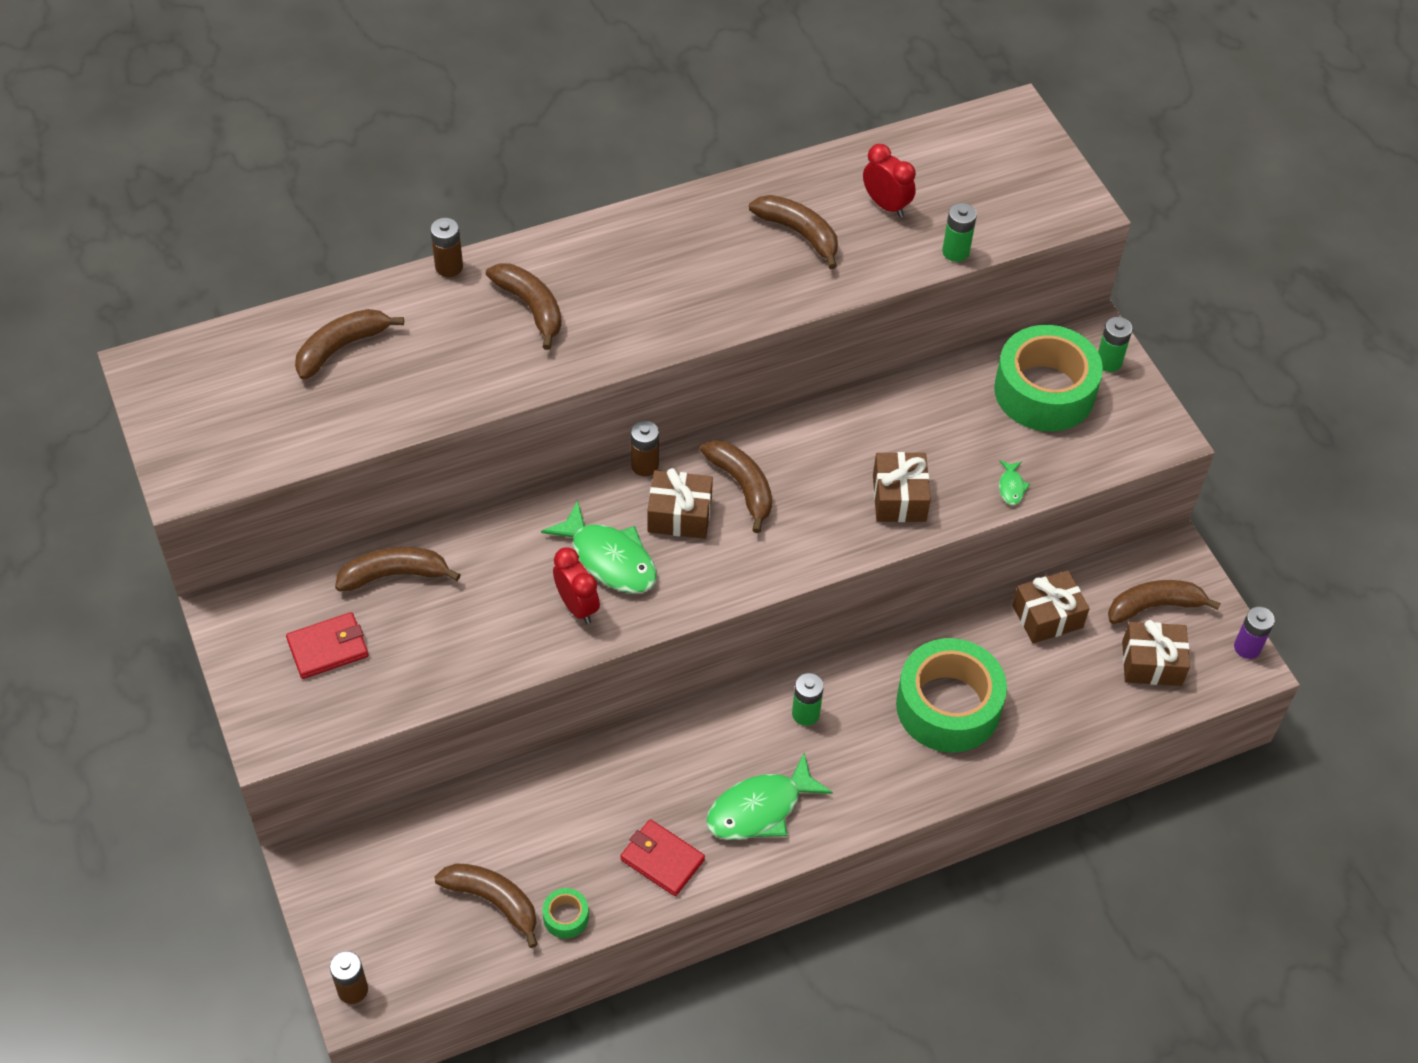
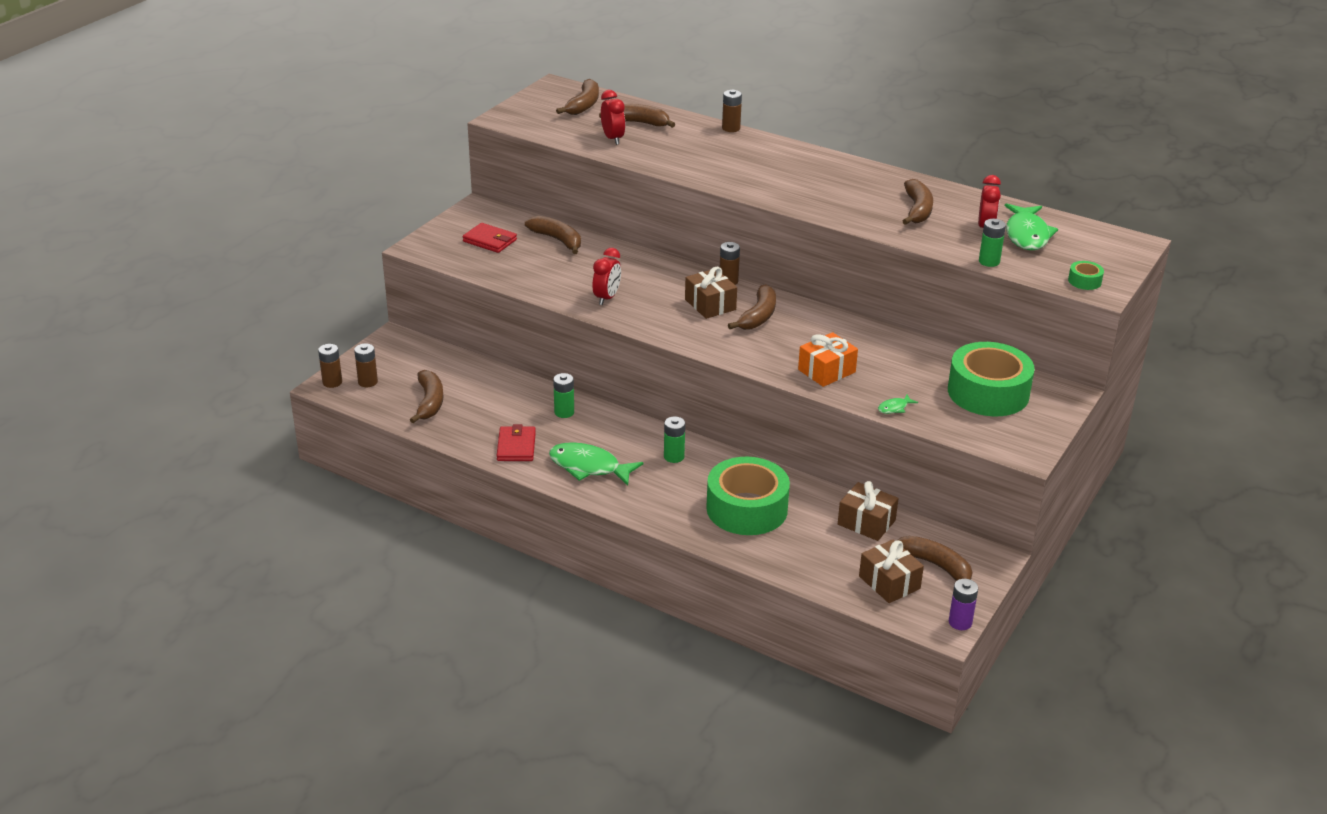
camera: 55 degrees right, 20 degrees down
(360, 398) = (613, 139): none -> red clock
(388, 947) = (368, 382): none -> brown battery
(531, 307) = (739, 157): brown banana -> brown banana (583, 105)
(566, 917) = (444, 430): green tape -> green tape (1084, 281)
(609, 559) = (651, 295): green fish -> green fish (1027, 235)
(899, 498) = (826, 371): brown gift -> orange gift
(1108, 362) = (1051, 408): green battery -> green battery (564, 412)

